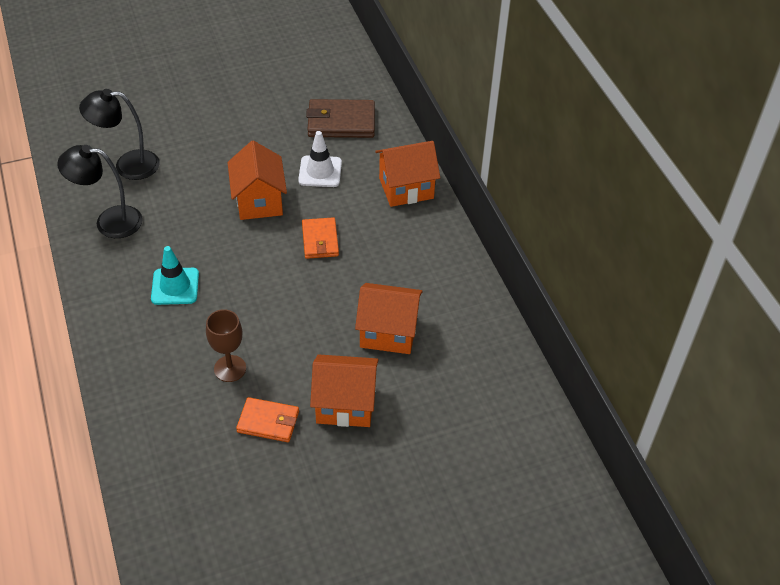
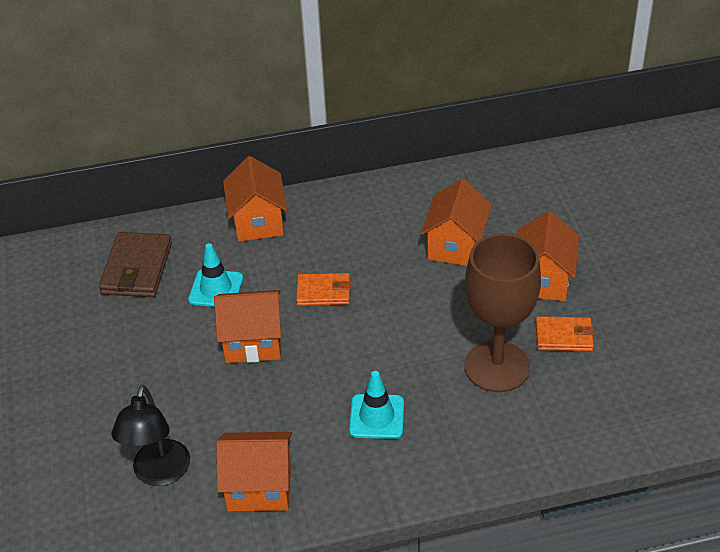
camera: 80 degrees left, 5 degrees down
(109, 221) = (259, 487): black lamp -> orange house
(230, 368) = (497, 366): brown goblet -> brown goblet, size x1.90
(268, 422) = (564, 336): orange wallet -> orange wallet turned 75 degrees clockwise
(320, 172) = (216, 289): white traffic cone -> turquoise traffic cone

